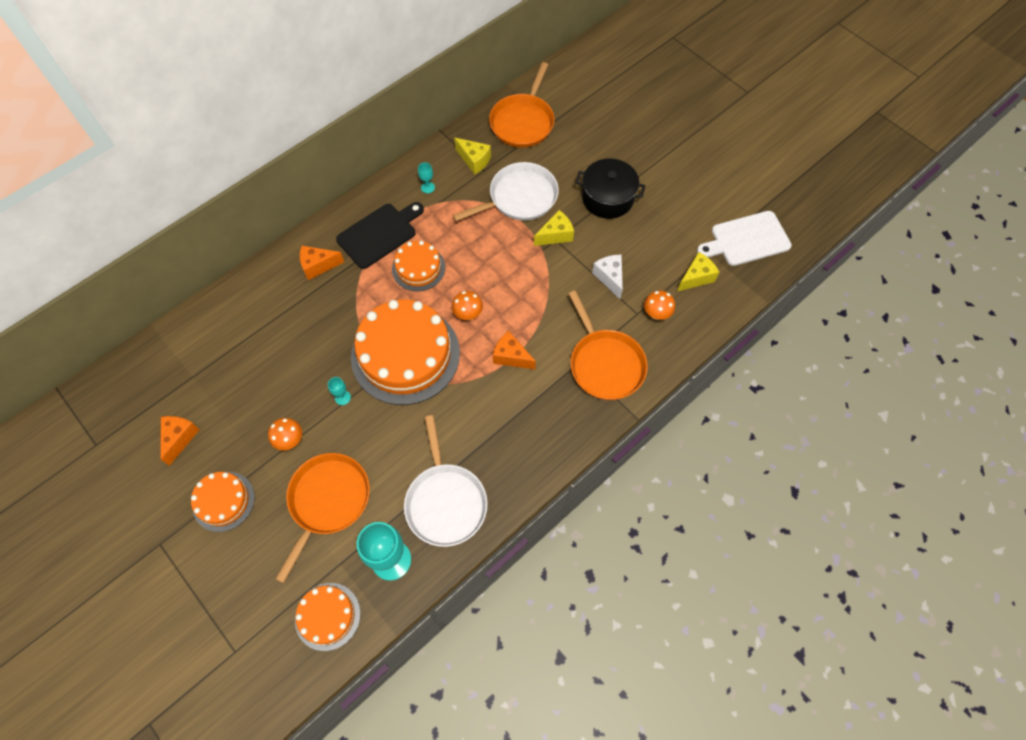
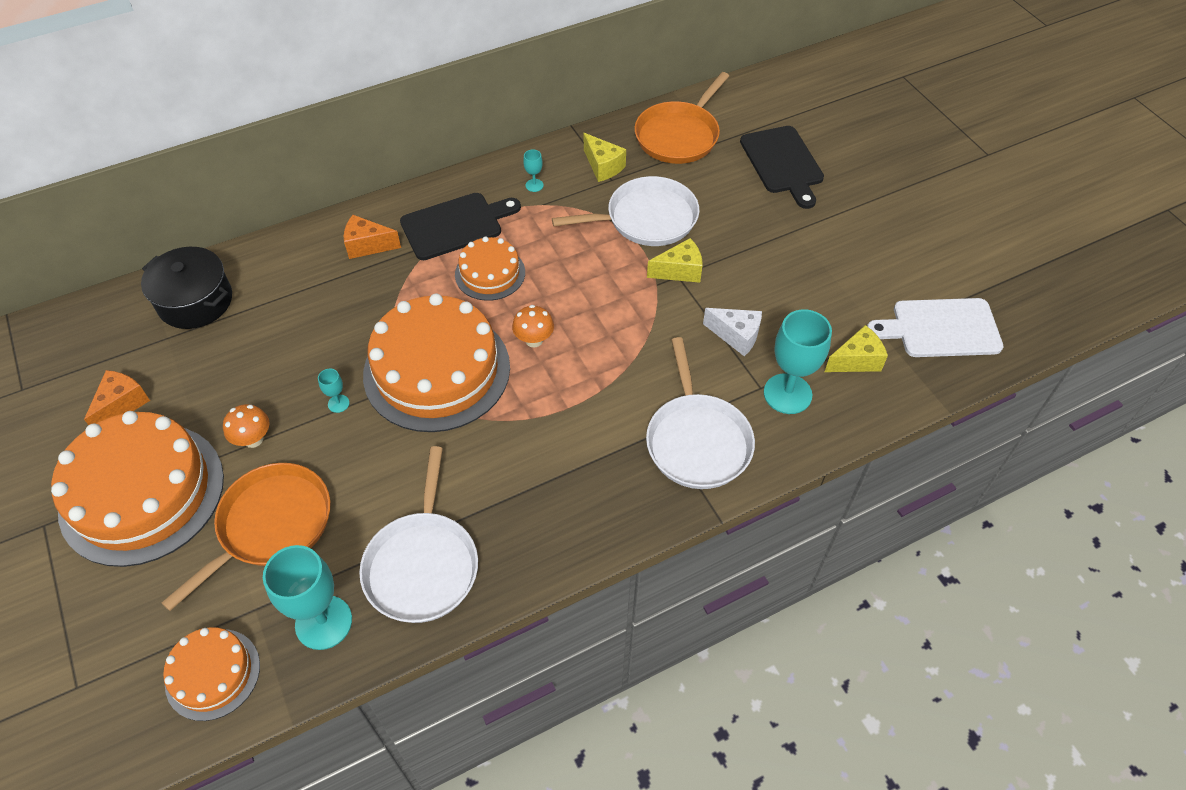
camera: 15 degrees right, 10 degrees down
(223, 501) = (142, 493): orange cake -> orange cake, size x1.93
(511, 356) = (573, 403): orange cheese -> none
(605, 130) = (782, 163): none -> black cutting board
(605, 364) = (697, 441): orange pan -> white pan
(607, 198) = (762, 241): black pot -> black pot (195, 301)
(610, 278) = (736, 336): white cheese -> white cheese turned 120 degrees clockwise
(656, 314) = (787, 394): orange mushroom -> turquoise goblet

